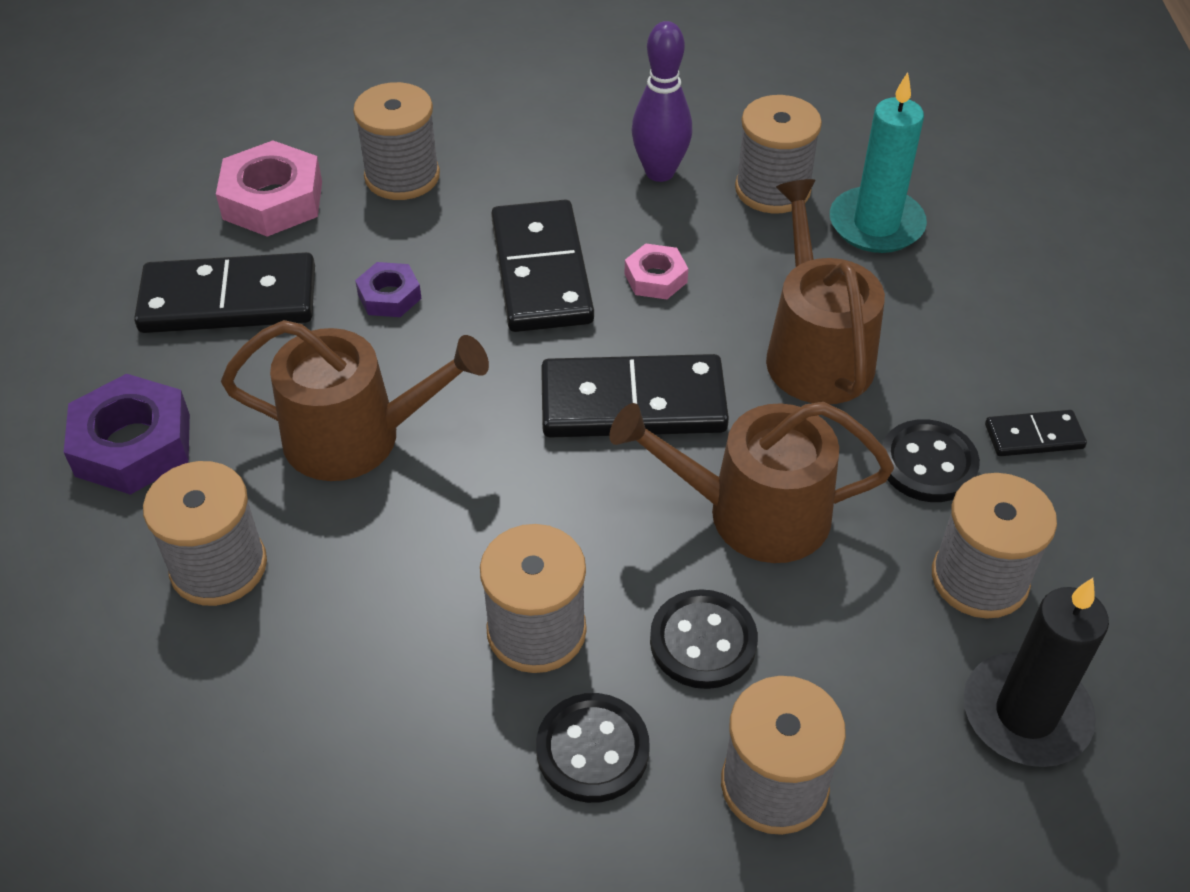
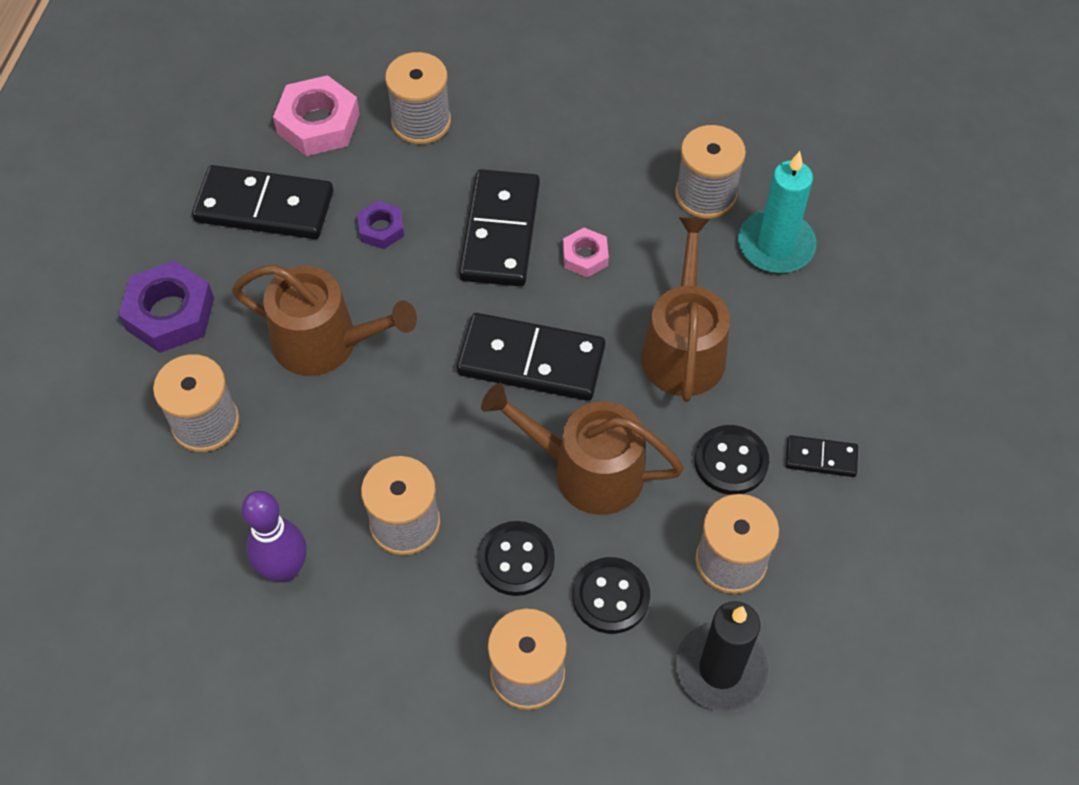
camera: 15 degrees right, 10 degrees up
(592, 750) = (415, 618): black button -> black button (610, 596)
(660, 172) = (622, 160): purple bowling pin -> purple bowling pin (285, 569)

